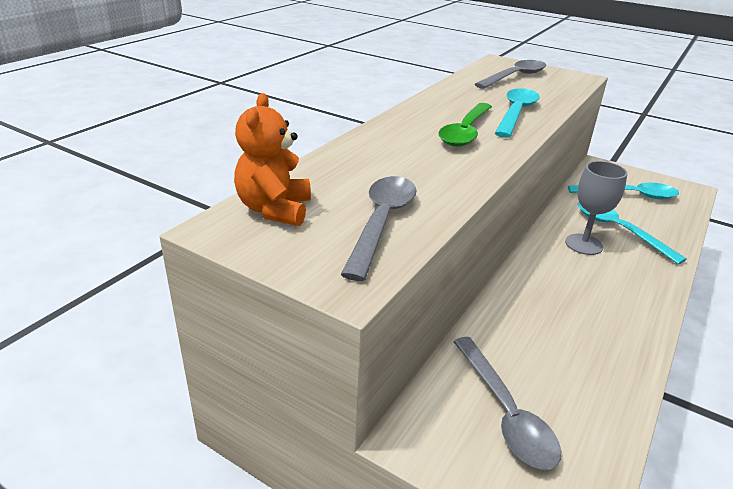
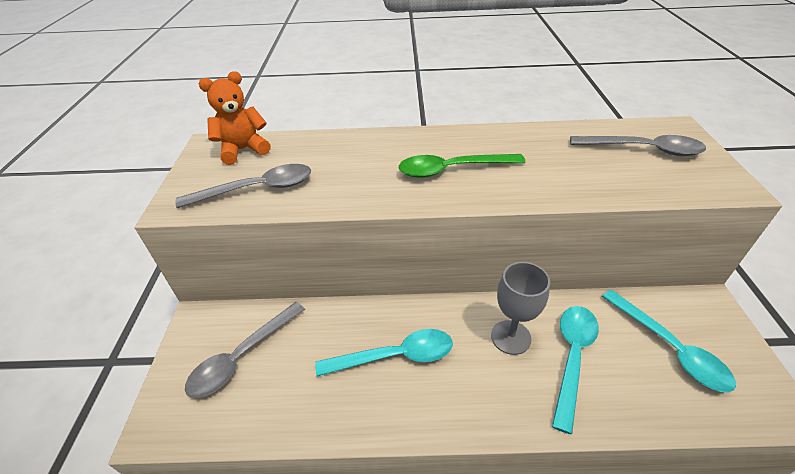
camera: 60 degrees right, 10 degrees up
(516, 113) = (538, 180): turquoise spoon -> turquoise spoon (395, 356)

